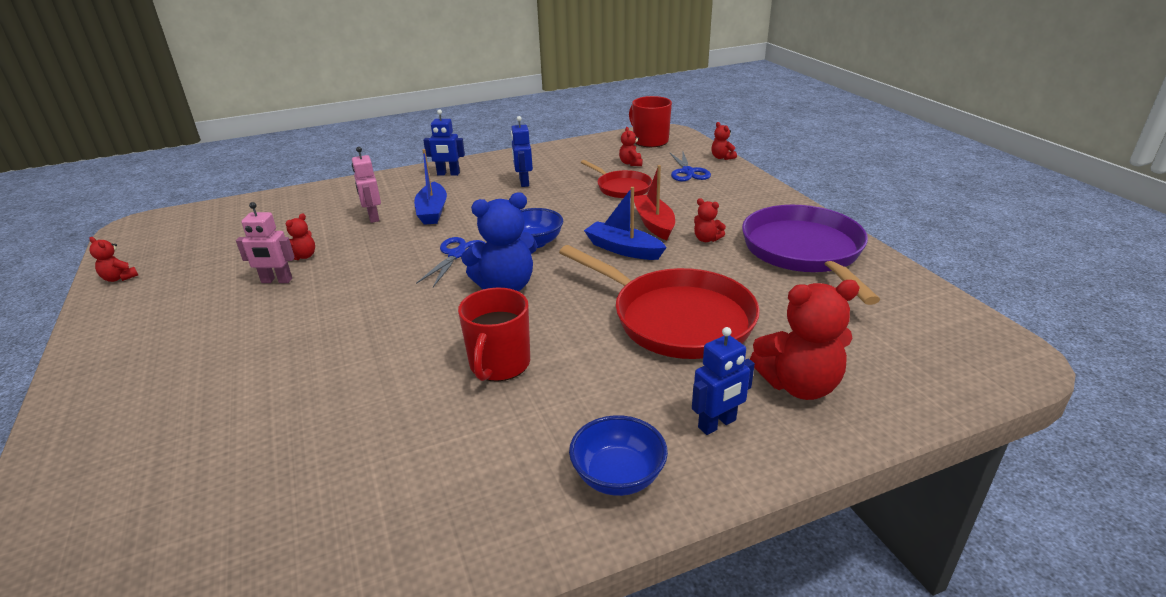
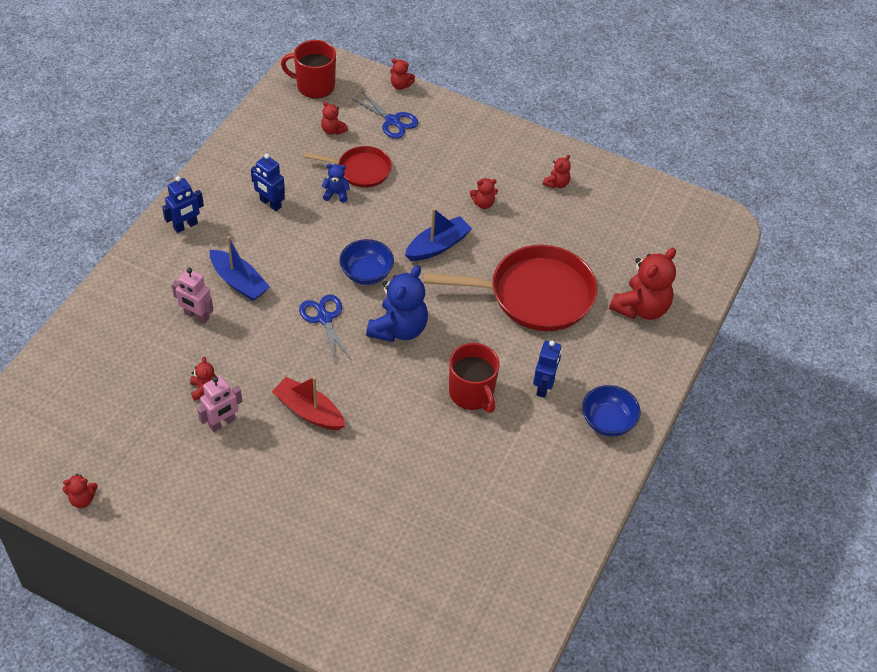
camera: 45 degrees left, 20 degrees up
(581, 193) = (336, 194): none -> blue teddy bear
(623, 249) = (438, 246): blue boat -> blue boat turned 150 degrees clockwise
(654, 223) = (430, 204): red boat -> red boat (308, 411)
(717, 424) = (624, 360): blue robot -> blue robot (544, 387)
(804, 252) = (556, 183): purple pan -> red teddy bear

